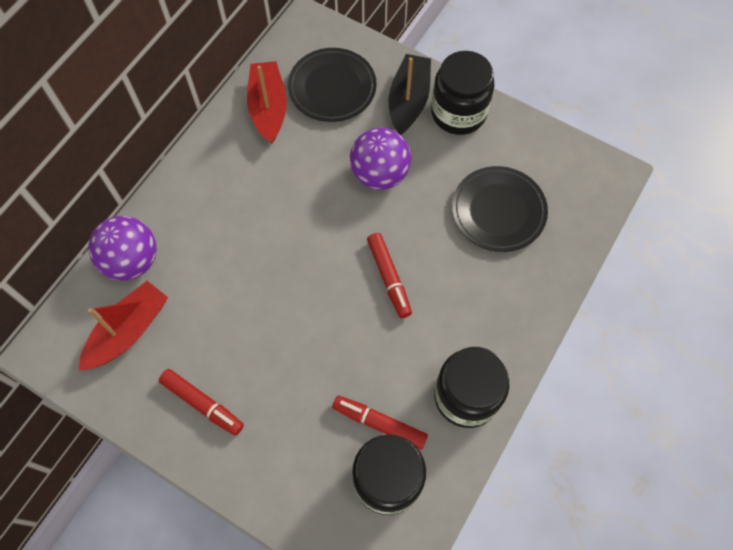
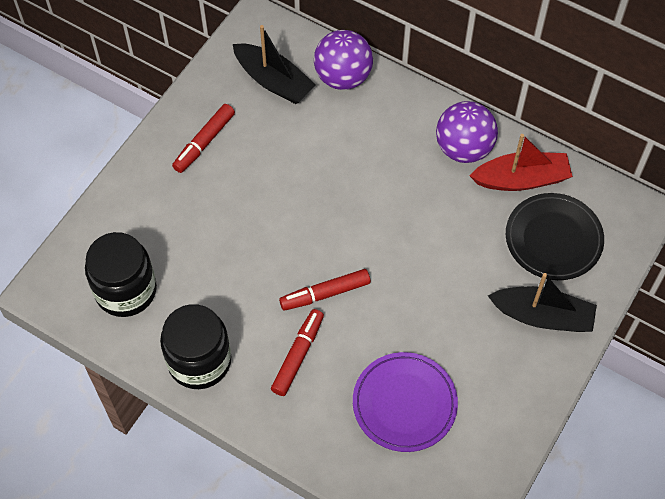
camera: 90 degrees right, 5 degrees down
(128, 331) = (273, 81): red boat -> black boat
(380, 174) = (445, 286): purple ball -> purple ball (464, 148)
(380, 424) = (177, 284): red marker -> red marker (297, 356)
(458, 113) = (530, 368): black jar -> none
(498, 211) = (404, 403): black plate -> purple plate

